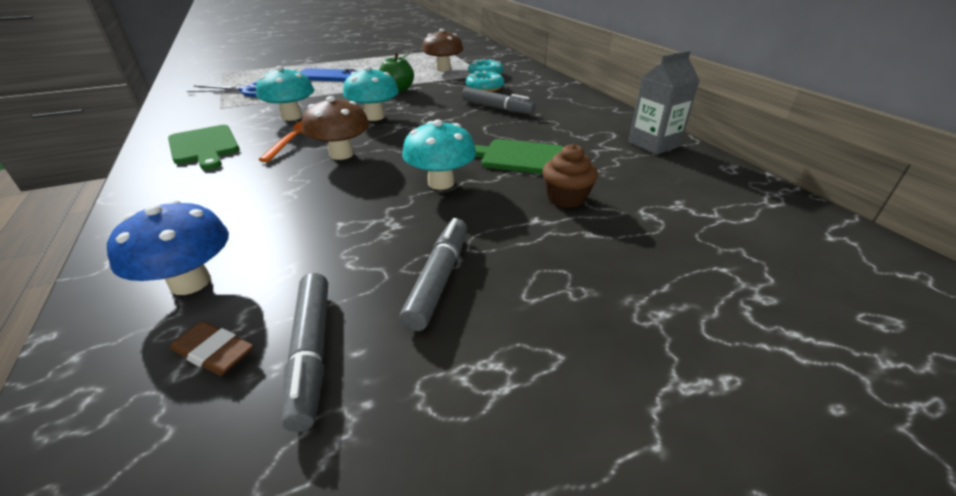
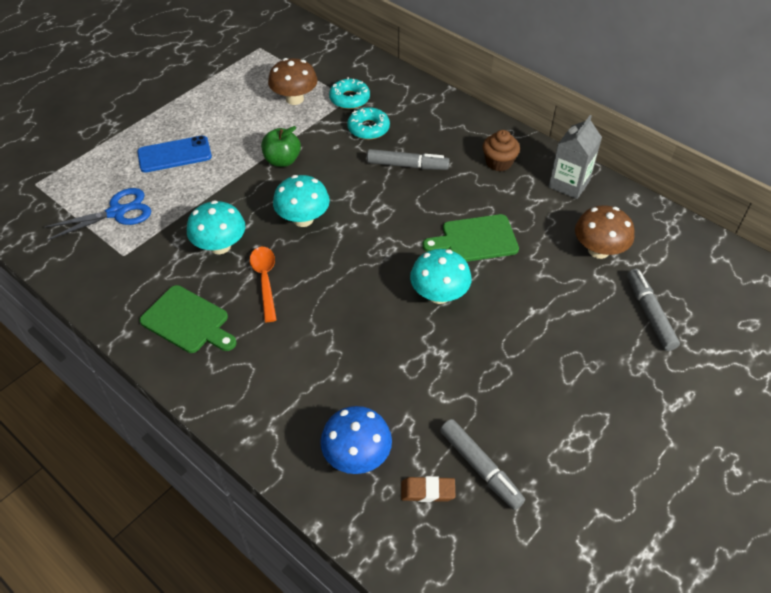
camera: 25 degrees left, 15 degrees up
(341, 154) = (327, 287): brown mushroom -> brown mushroom (598, 250)
(439, 279) = (508, 388): grey marker -> grey marker (649, 314)
(566, 198) = (540, 279): brown cupcake -> brown cupcake (499, 162)

